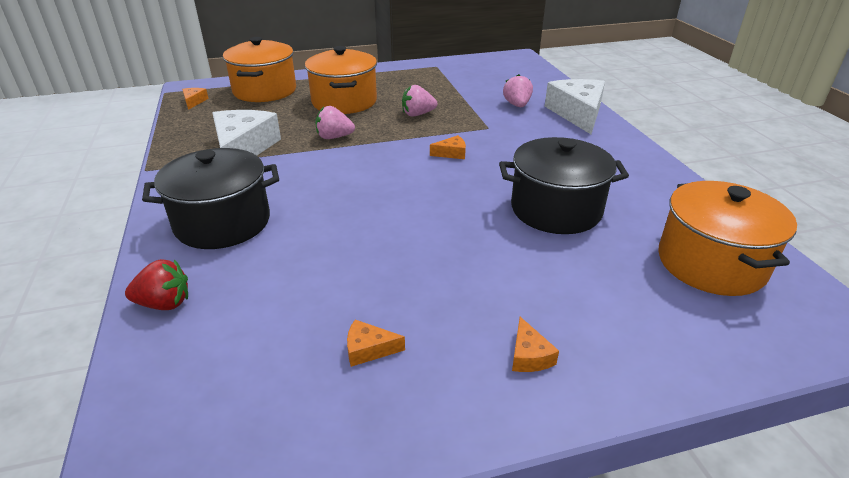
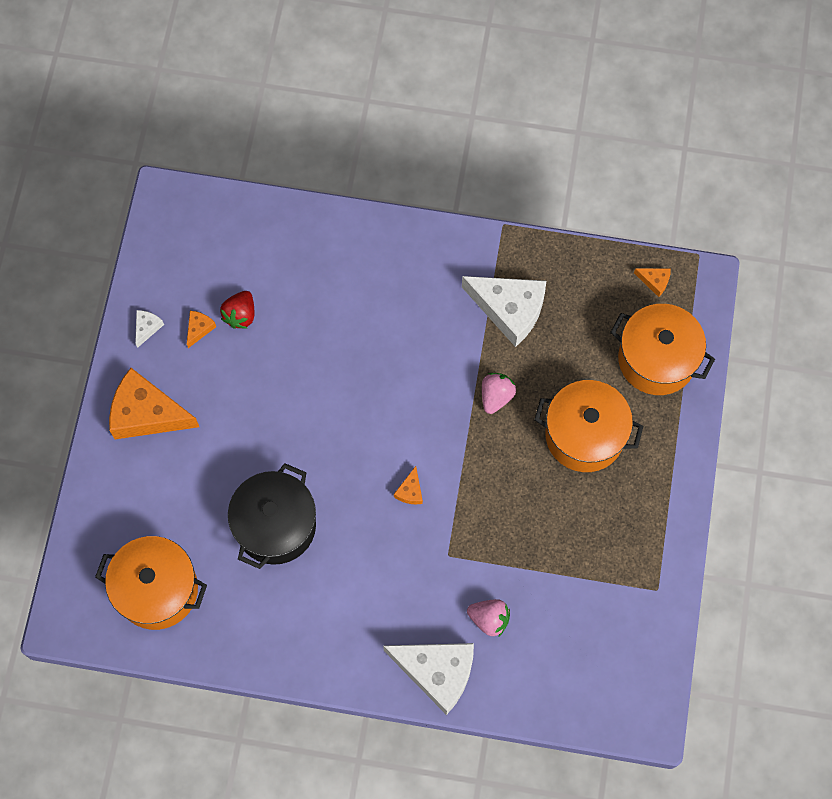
camera: 115 degrees right, 35 degrees up
(164, 303) = (301, 225): red strawberry -> red strawberry (240, 315)
(223, 223) = (382, 272): black pot -> none
(399, 413) = (147, 328): none -> white cheese
(417, 114) = (514, 499): pink strawberry -> none
(529, 355) = (147, 413): orange cheese -> orange cheese, size x2.35

